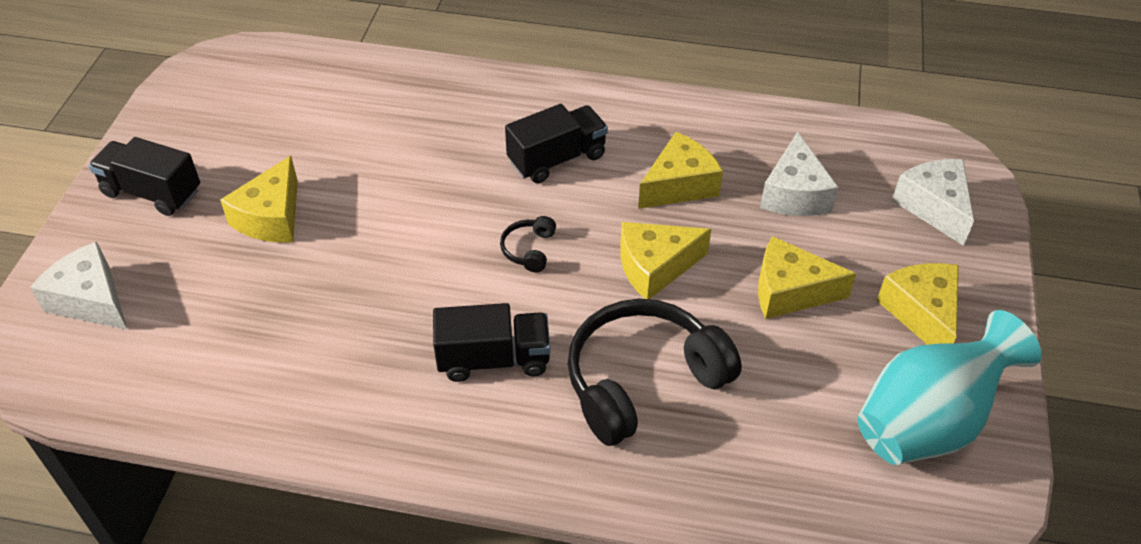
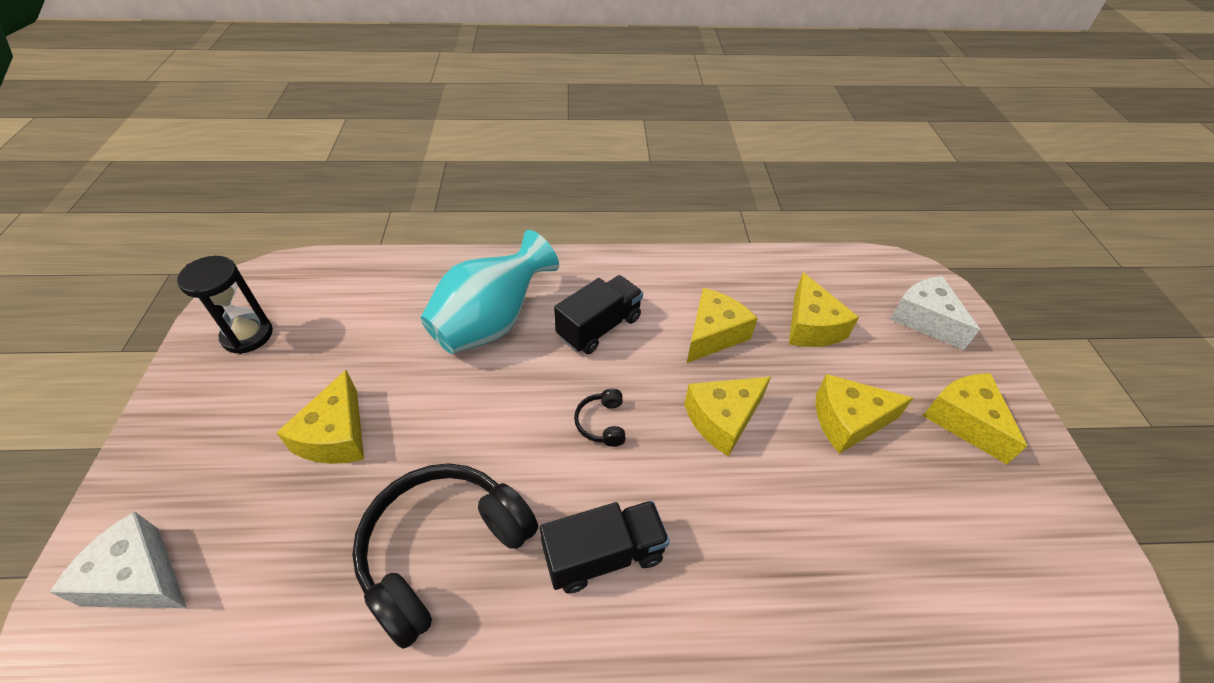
camera: 15 degrees left, 0 degrees up
(152, 192) = (202, 430): black truck -> none
(202, 113) = (247, 335): none -> black hourglass
(643, 381) = (757, 547): black headphones -> black headphones (443, 550)
(794, 194) = (811, 326): white cheese -> yellow cheese
(928, 422) = (1025, 534): turquoise vase -> turquoise vase (491, 323)

